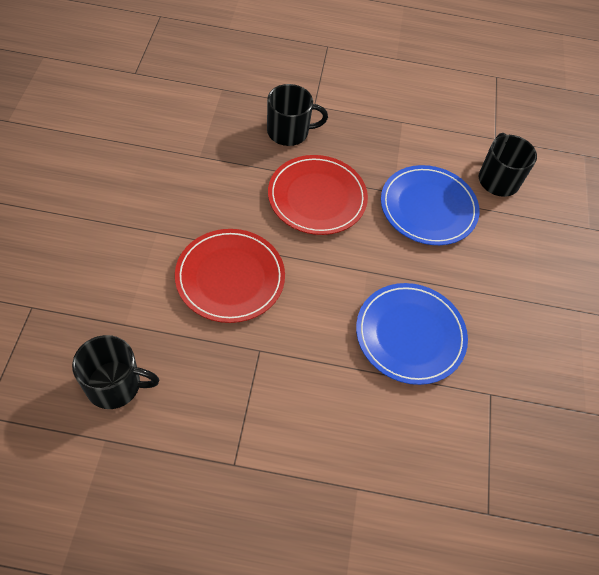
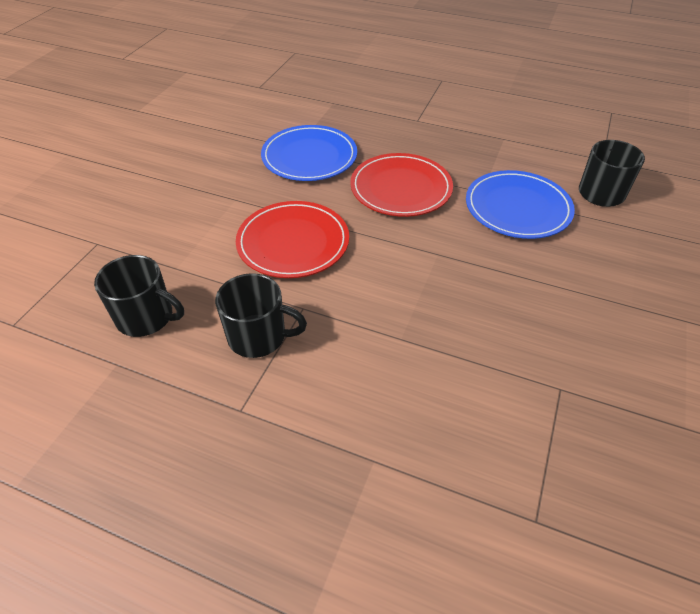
camera: 20 degrees right, 10 degrees down
(289, 132) = (387, 137): black mug -> black mug (259, 336)
(410, 335) = (473, 316): blue plate -> blue plate (309, 157)

